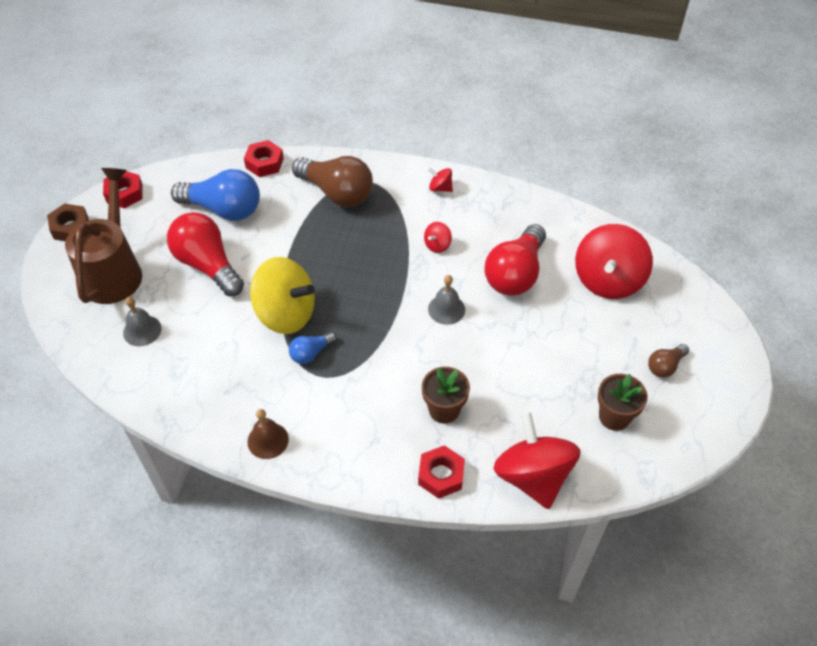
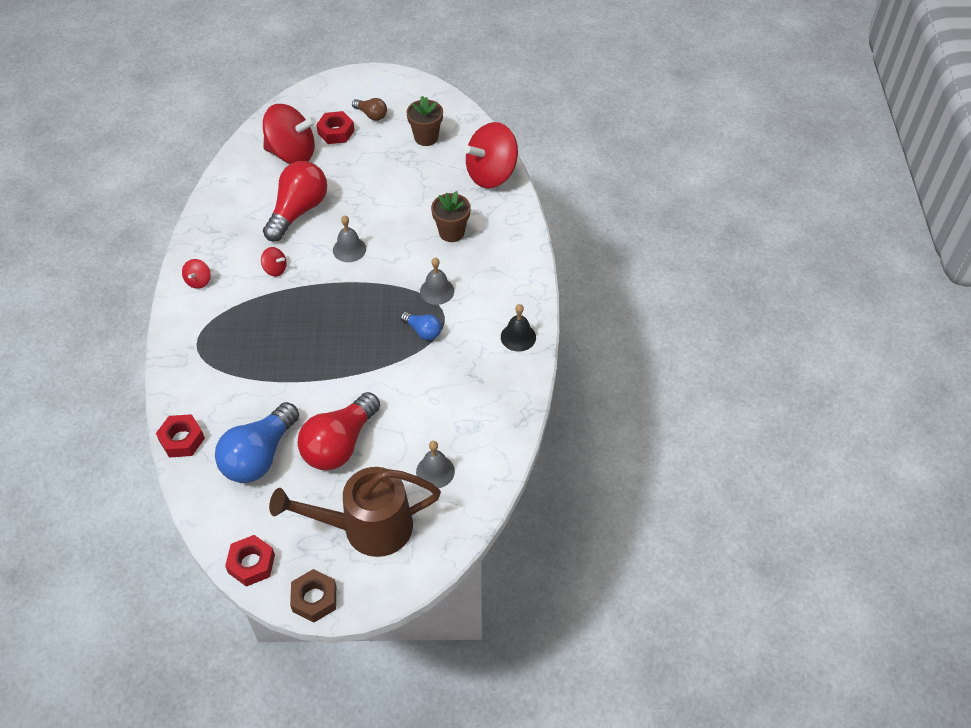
camera: 105 degrees left, 0 degrees up
(223, 209) = (259, 456): blue light bulb -> blue light bulb turned 150 degrees counterclockwise
(268, 440) = (518, 337): brown bell -> black bell
(286, 314) = (384, 361): yellow spinning top -> none
(337, 193) = (218, 362): brown light bulb -> none
(361, 377) = (437, 291): none -> grey bell
(441, 475) = (509, 224): red nut -> red nut (336, 132)
(515, 274) = (298, 211): red light bulb -> red light bulb turned 75 degrees counterclockwise

